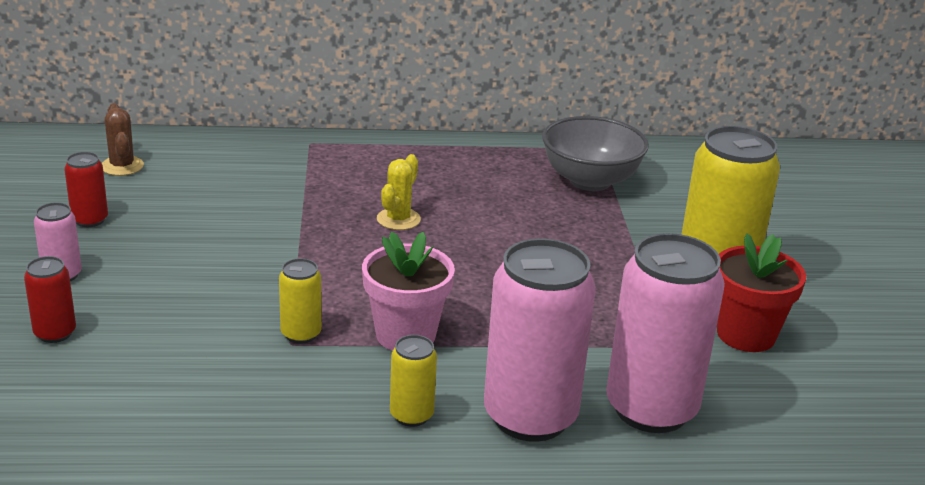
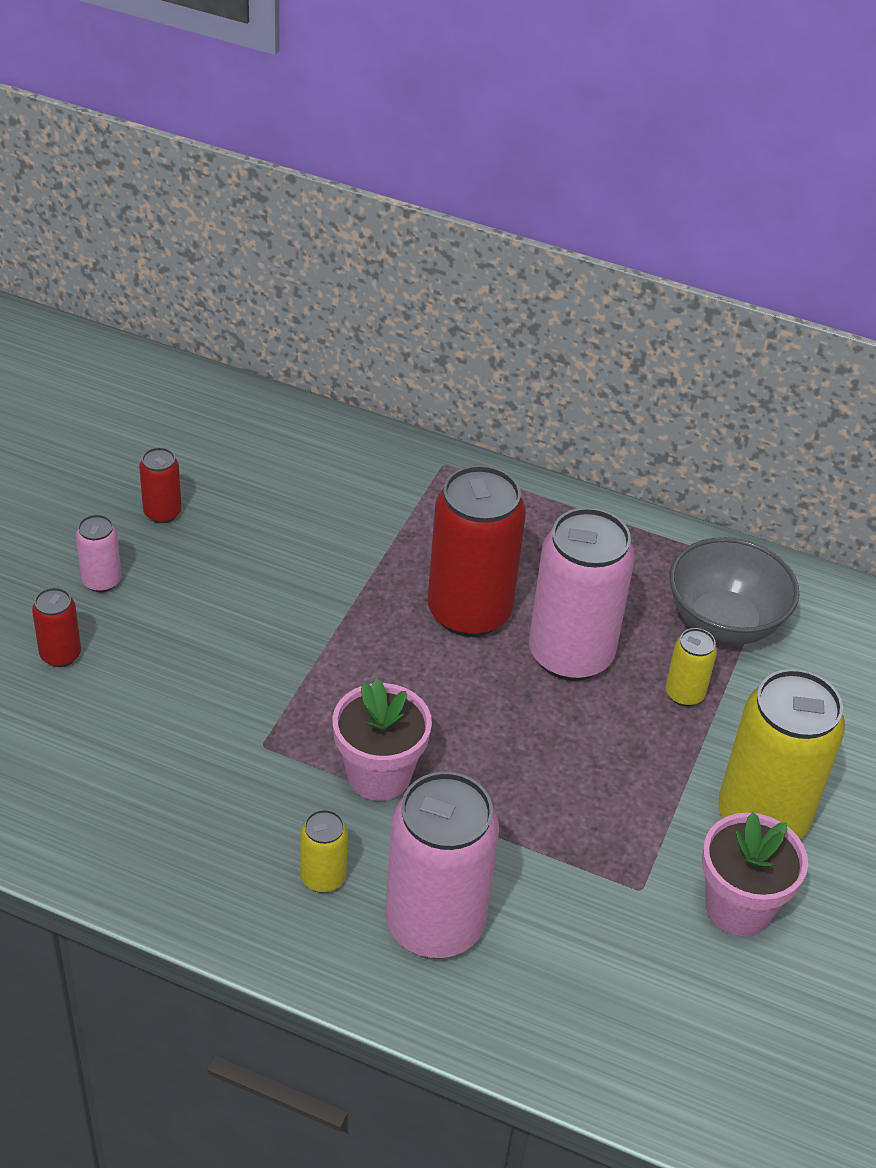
camera: 25 degrees right, 15 degrees up
(122, 166) = (231, 443): brown cactus -> none
(301, 334) = (279, 736): yellow can -> yellow can (684, 694)
(398, 219) = (469, 612): yellow cactus -> red can
(651, 409) = (562, 962): pink can -> pink can (570, 655)
(746, 335) = (738, 907): red flower pot -> pink flower pot

